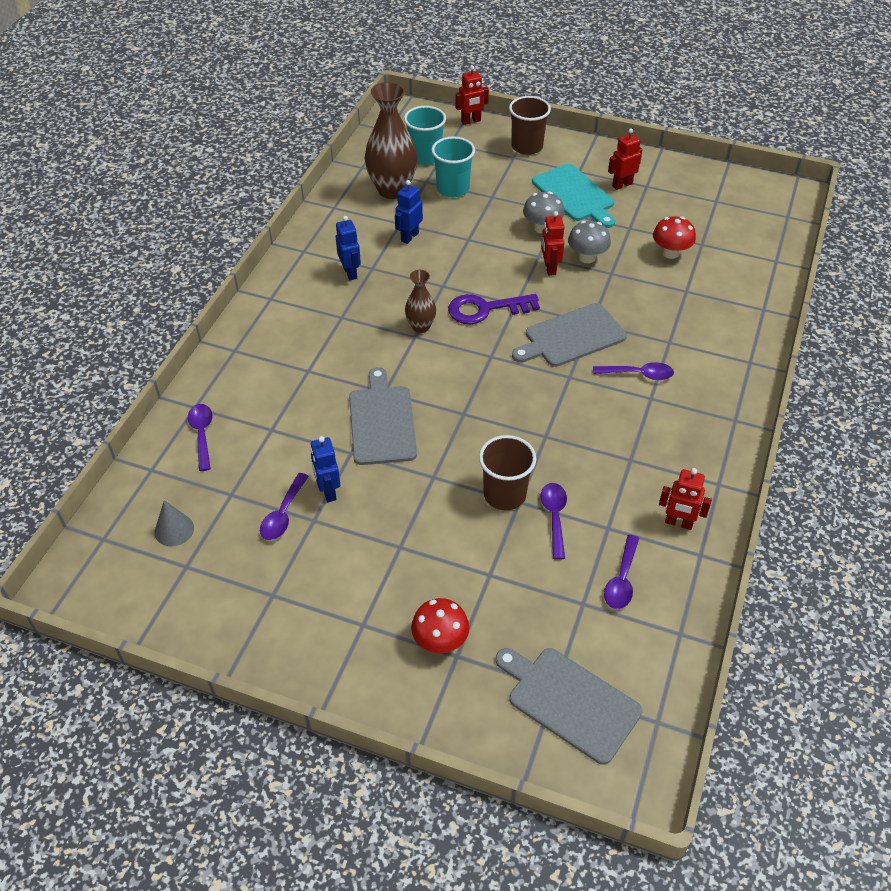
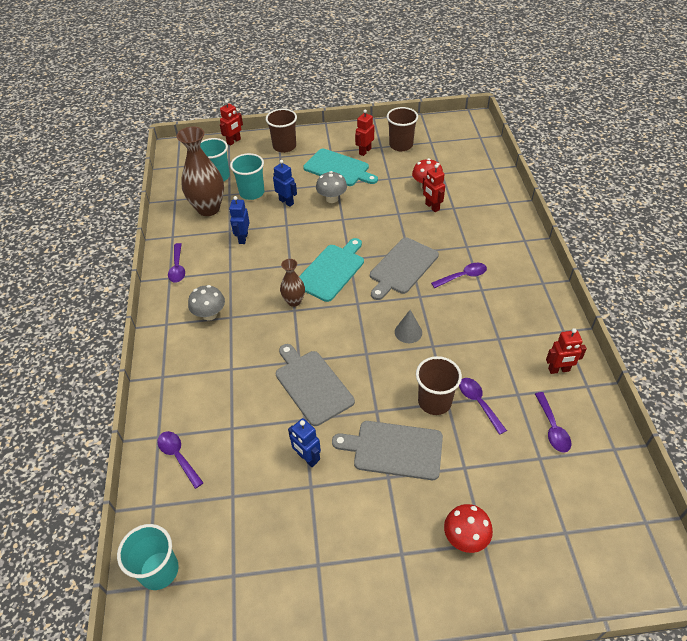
camera: 25 degrees left, 0 degrees up
(121, 529) = (159, 570): none -> turquoise cup
(174, 530) = (204, 549): grey cone -> grey cone (408, 332)
(283, 514) = (284, 493): purple spoon -> purple spoon (177, 268)
(350, 273) = (216, 281): blue robot -> blue robot (286, 202)
(486, 309) = (331, 270): purple key -> turquoise cutting board
(549, 268) = (355, 225): red robot -> red robot (432, 207)
(569, 701) = (581, 538): grey cutting board -> grey cutting board (393, 449)
(587, 257) = (375, 208): grey mushroom -> grey mushroom (209, 314)
(673, 192) = (401, 145): none -> brown cup

